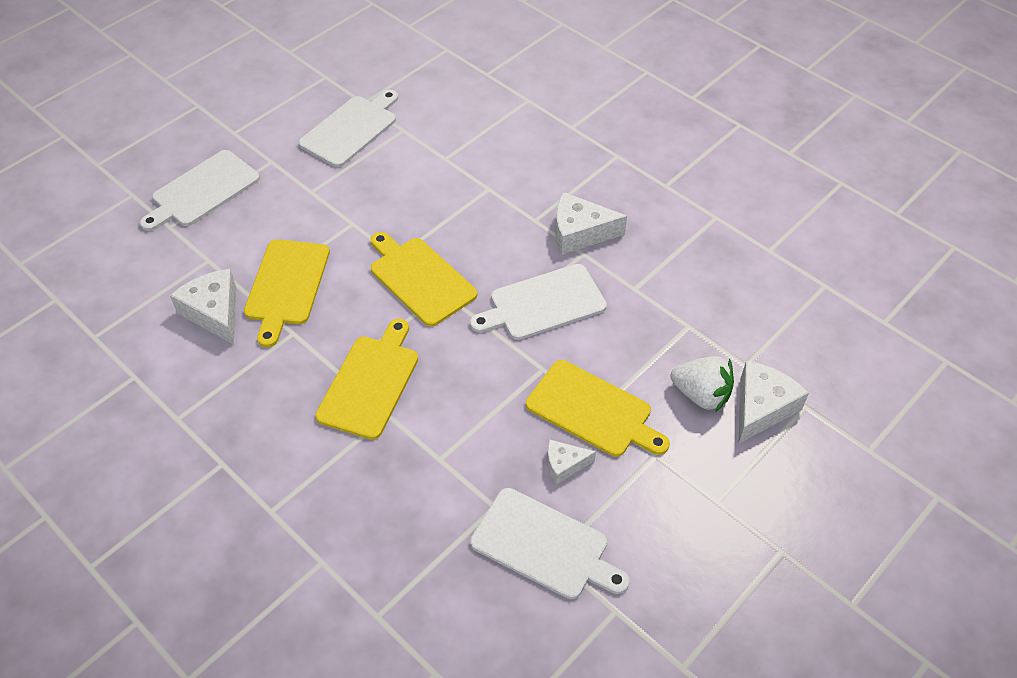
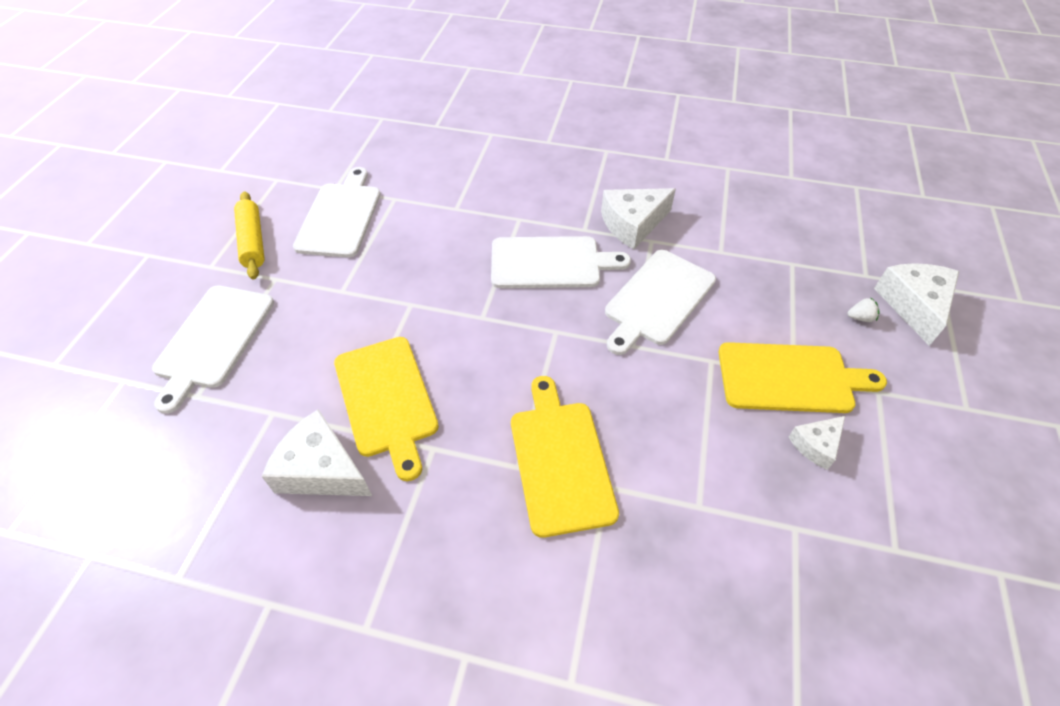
camera: 30 degrees left, 0 degrees up
(275, 124) = (253, 241): none -> yellow rolling pin
(420, 279) = (523, 328): yellow cutting board -> none
(544, 545) = (877, 542): white cutting board -> white cutting board (550, 263)
(701, 395) = (860, 318): white strawberry -> white strawberry, size x0.44

